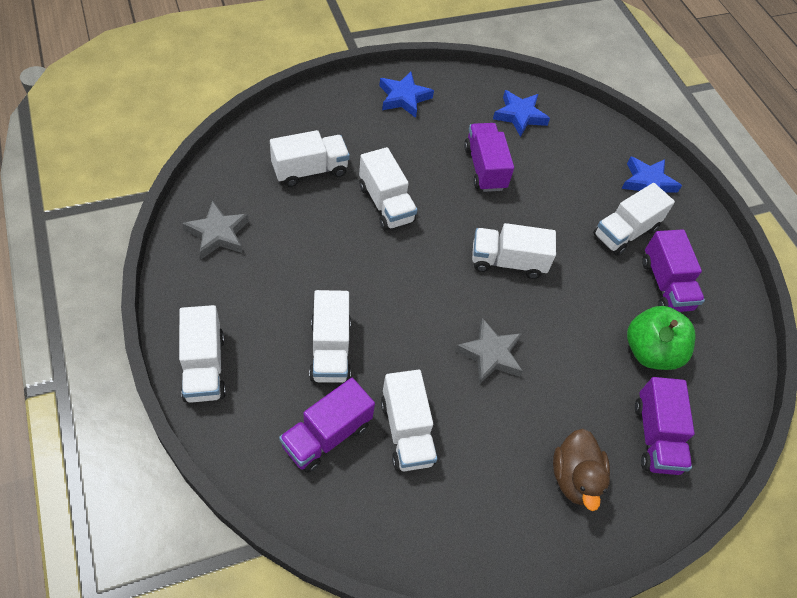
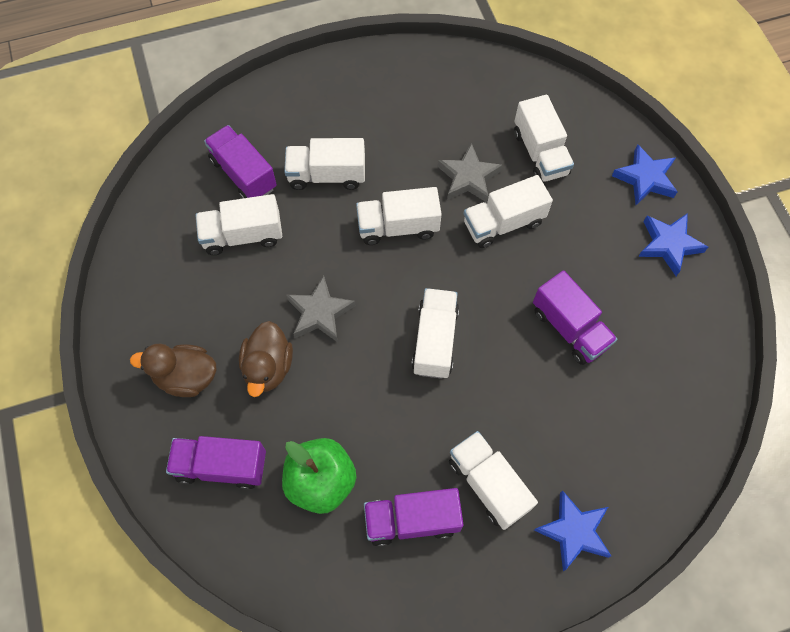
camera: 100 degrees right, 10 degrees up
(204, 367) = (311, 84): white truck -> white truck (398, 226)
(218, 234) = (451, 83): grey star -> grey star (468, 177)
(485, 168) = (569, 328): purple truck -> purple truck turned 60 degrees clockwise
(519, 116) = (666, 378): blue star -> blue star (645, 178)
(552, 399) = (268, 367): none -> brown duck

